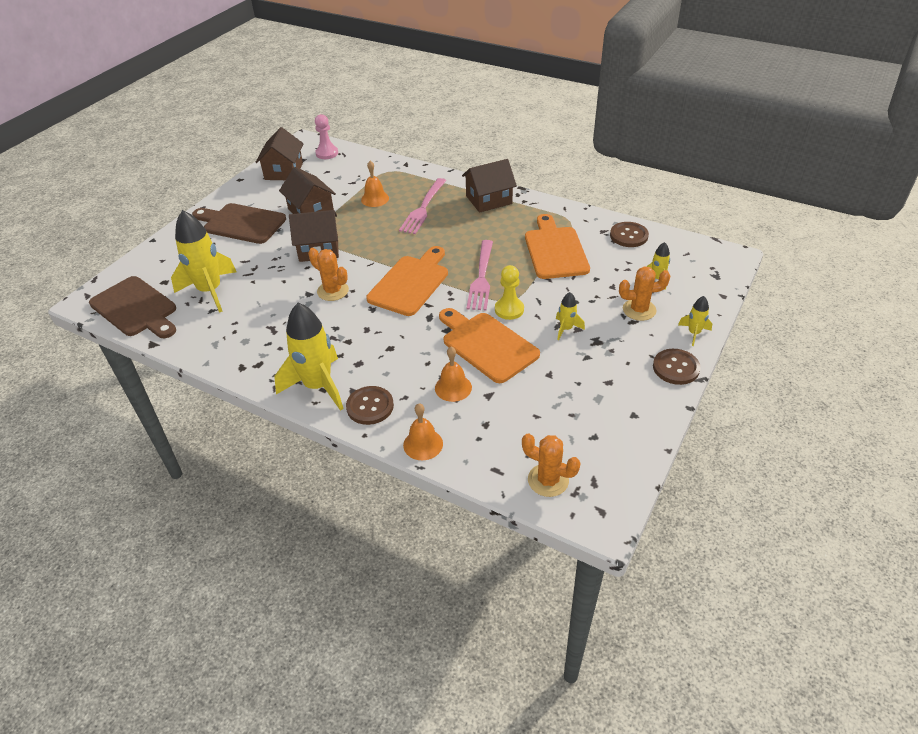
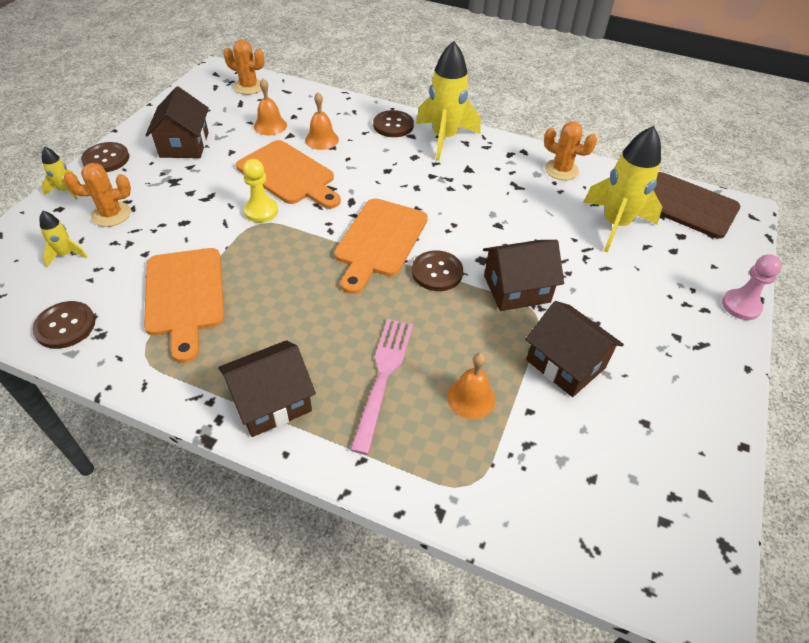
camera: 170 degrees right, 5 degrees up
(241, 223) = (658, 334): brown cutting board -> none
(284, 171) = (677, 476): brown house -> brown house (184, 145)
(327, 153) = (624, 548): pink pawn -> pink pawn (741, 306)
(333, 291) = (470, 228): orange cactus -> orange cactus (561, 170)
(372, 261) = (437, 272): none -> brown button
(423, 444) = (344, 103): orange bell -> orange bell (270, 125)
(481, 277) = (291, 251): pink fork -> none
(566, 329) = (202, 192): yellow rocket -> none

